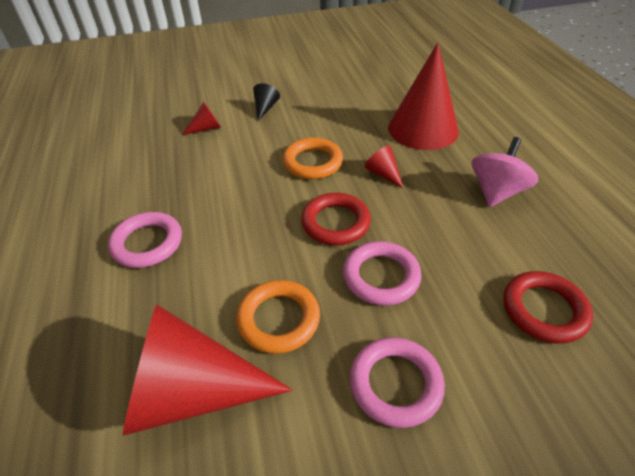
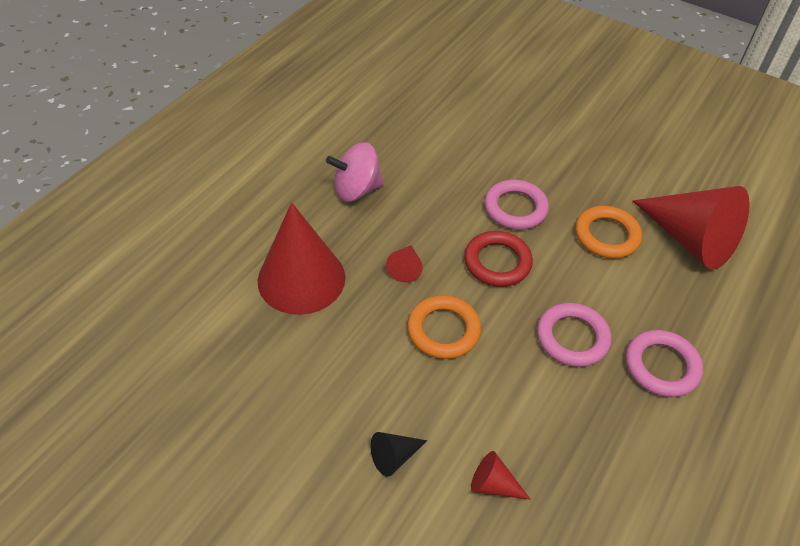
camera: 135 degrees left, 5 degrees up
(395, 384) = (575, 165): pink ring -> pink ring (572, 338)
(544, 310) = (454, 131): red ring -> none

